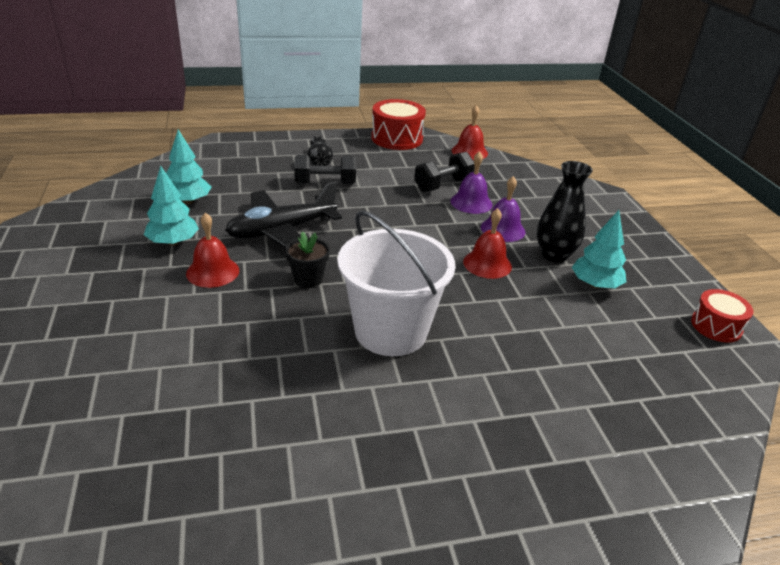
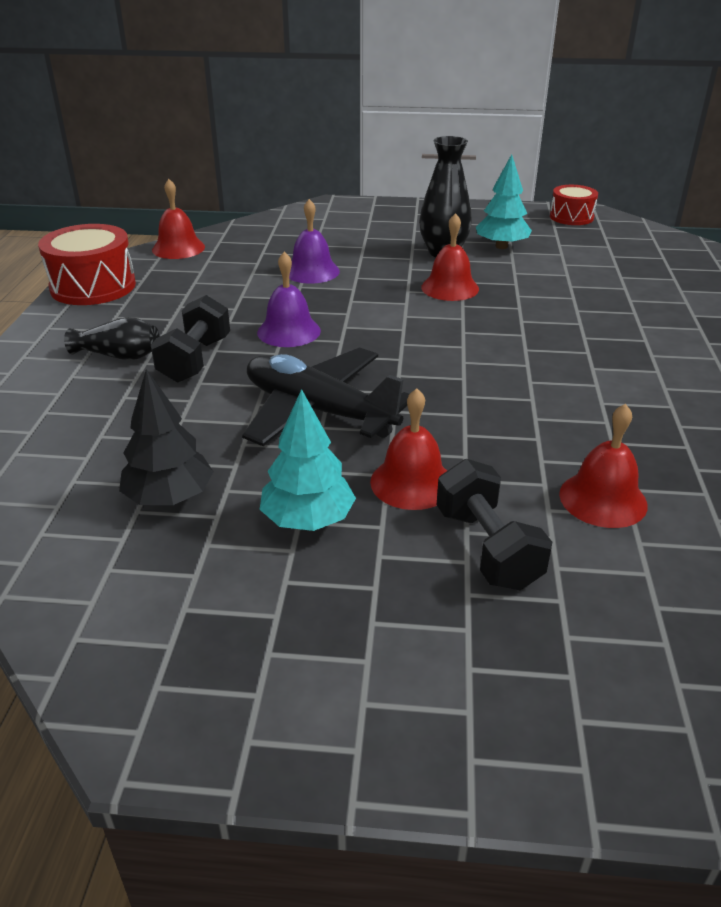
camera: 70 degrees left, 0 degrees up
(188, 201) = (169, 497): turquoise tree -> black tree
(206, 350) = (603, 499): none -> red bell
(281, 231) = (319, 411): black plane -> black plane turned 135 degrees clockwise
(308, 279) = (452, 403): black flower pot -> none
(390, 331) = (569, 362): white bucket -> none
(443, 185) = (257, 279): black dumbbell -> black dumbbell (487, 548)
(503, 229) = (381, 266): purple bell -> purple bell (289, 331)

